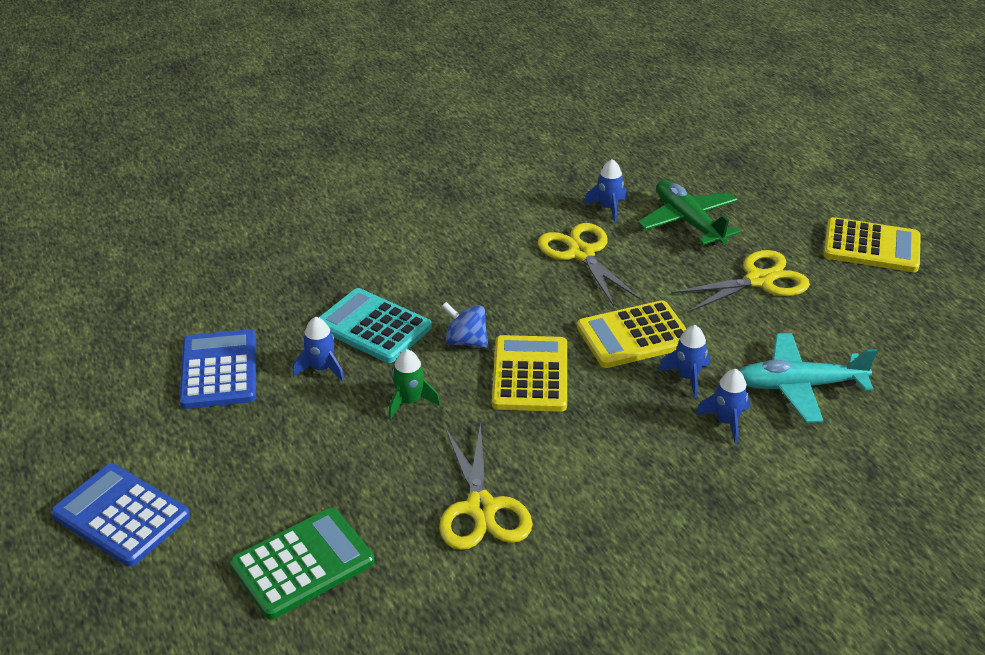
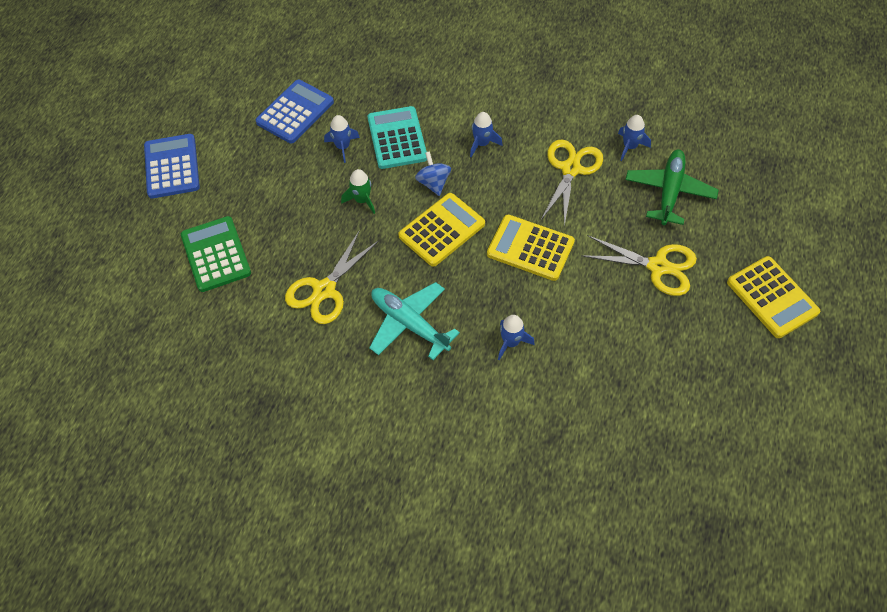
camera: 45 degrees right, 20 degrees up
(302, 563) = (216, 254): green calculator -> green calculator turned 120 degrees counterclockwise
(687, 377) = (526, 298): blue rocket -> blue rocket (482, 144)
(798, 386) = (583, 354): turquoise plane -> turquoise plane (409, 323)

